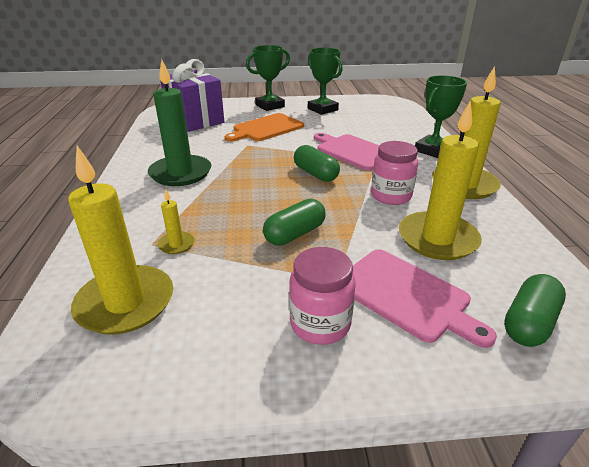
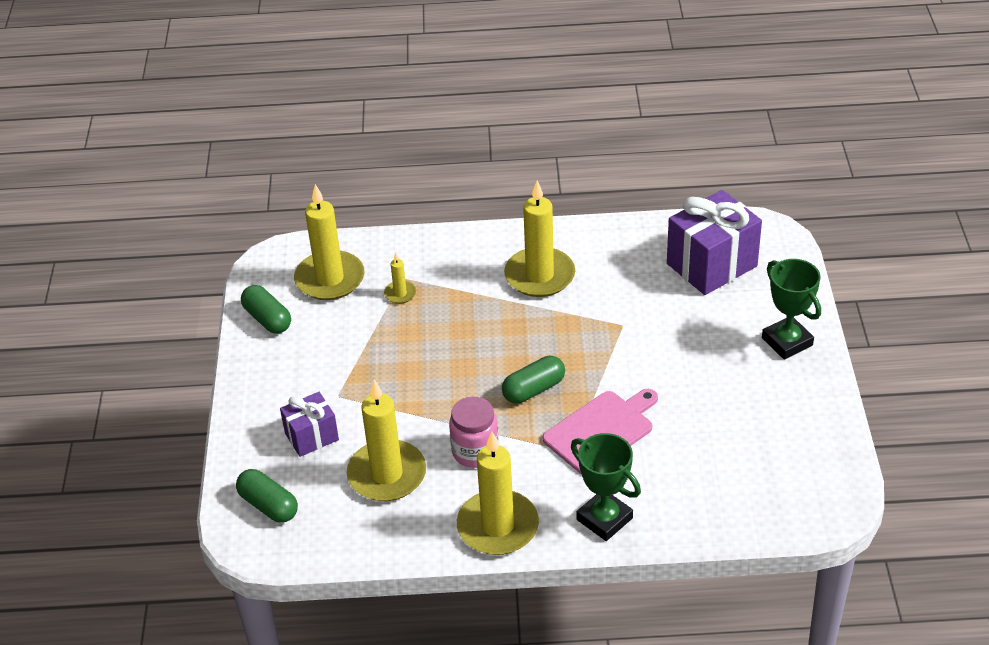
camera: 95 degrees right, 10 degrees up
(180, 173) = (539, 276): green candle -> yellow candle
(266, 128) = (683, 341): orange cutting board -> none
(295, 234) = (407, 370): green capsule -> green capsule (267, 319)
(320, 324) = (290, 383): pink jar -> none
(322, 109) = (776, 407): green trophy -> none
(406, 295) = (311, 436): pink cutting board -> purple gift

